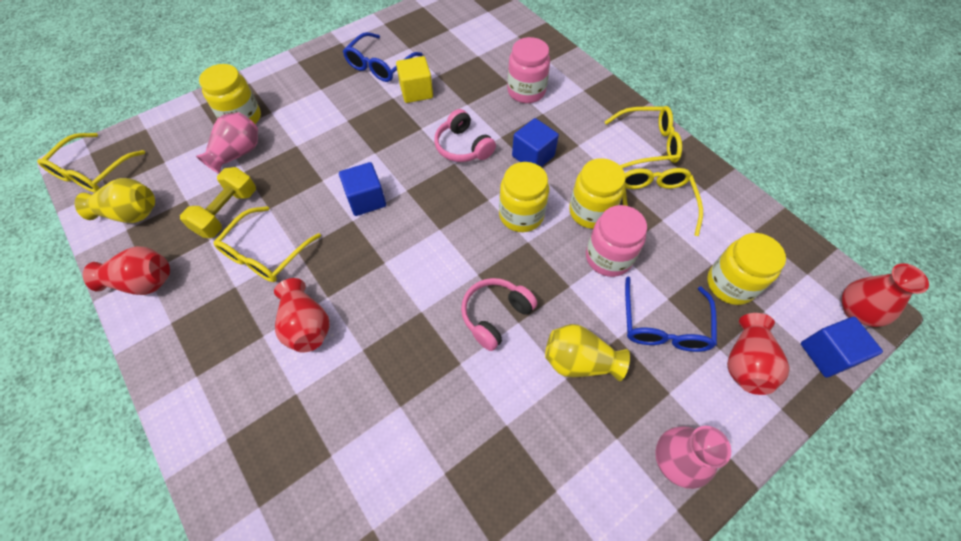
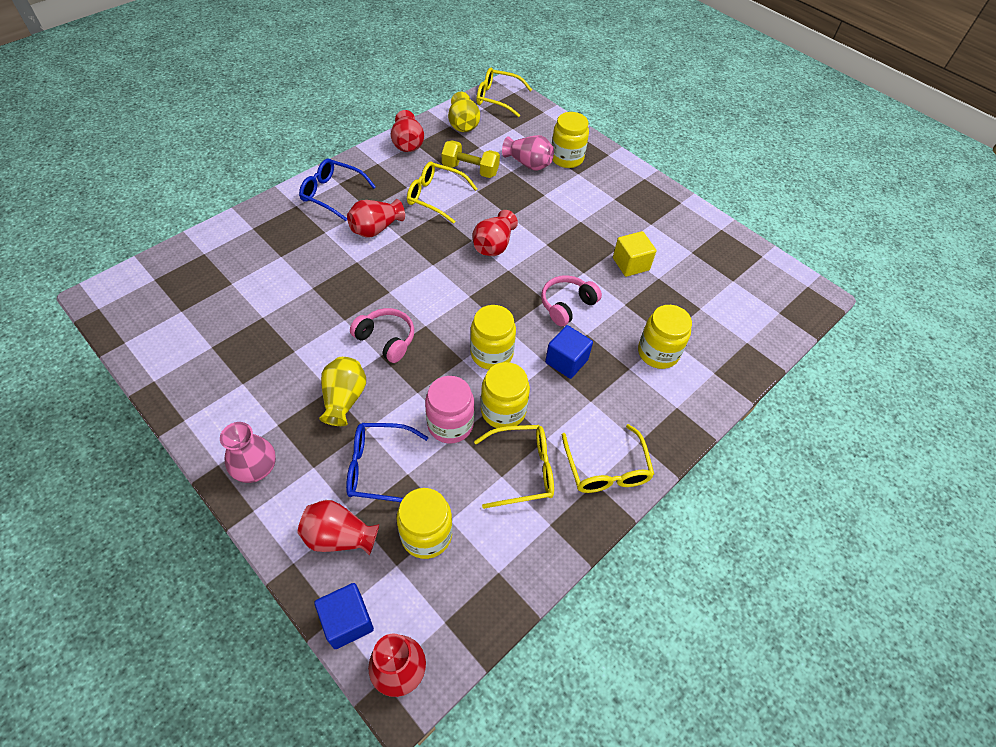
camera: 80 degrees right, 5 degrees down
(366, 199) = (494, 245): blue cube -> red vase
(380, 65) = (658, 233): blue glasses -> blue glasses (332, 194)
(526, 91) = (658, 353): pink jar -> yellow jar

